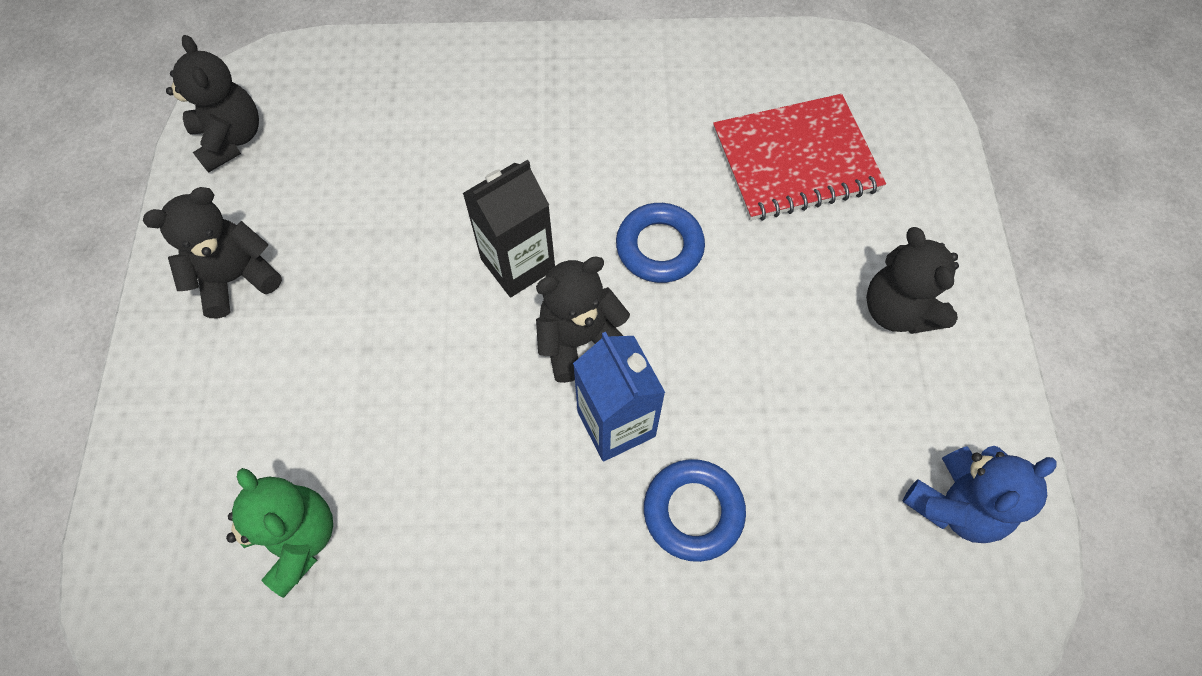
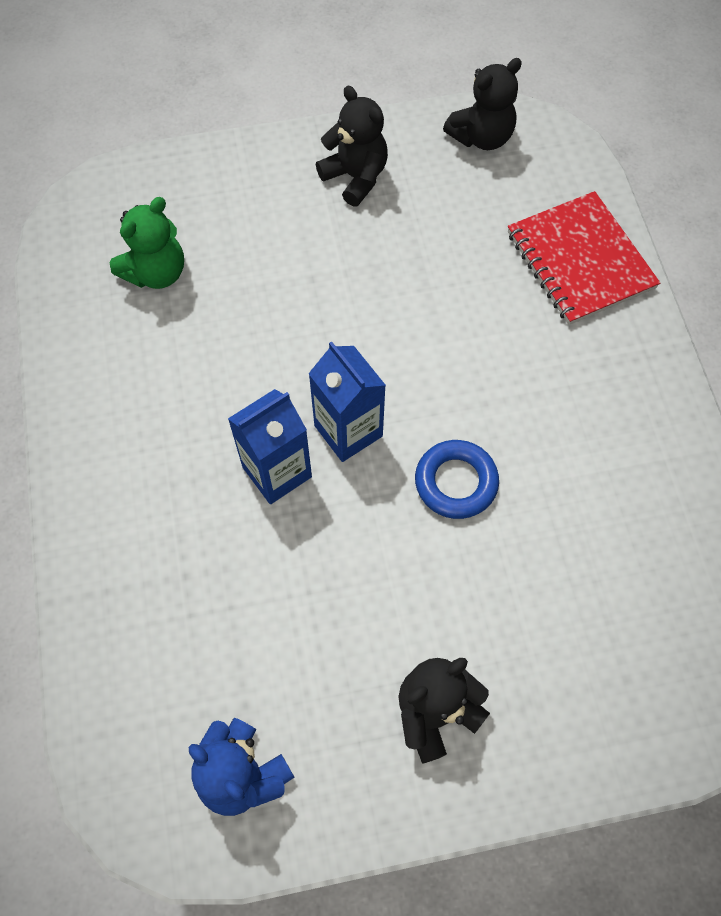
camera: 80 degrees right, 0 degrees up
(518, 264) = (412, 370): black carton -> none
(579, 340) = (348, 431): black teddy bear -> blue carton
(693, 511) = (208, 543): blue ring -> none
(795, 160) = (589, 598): red notebook -> red notebook (580, 260)

